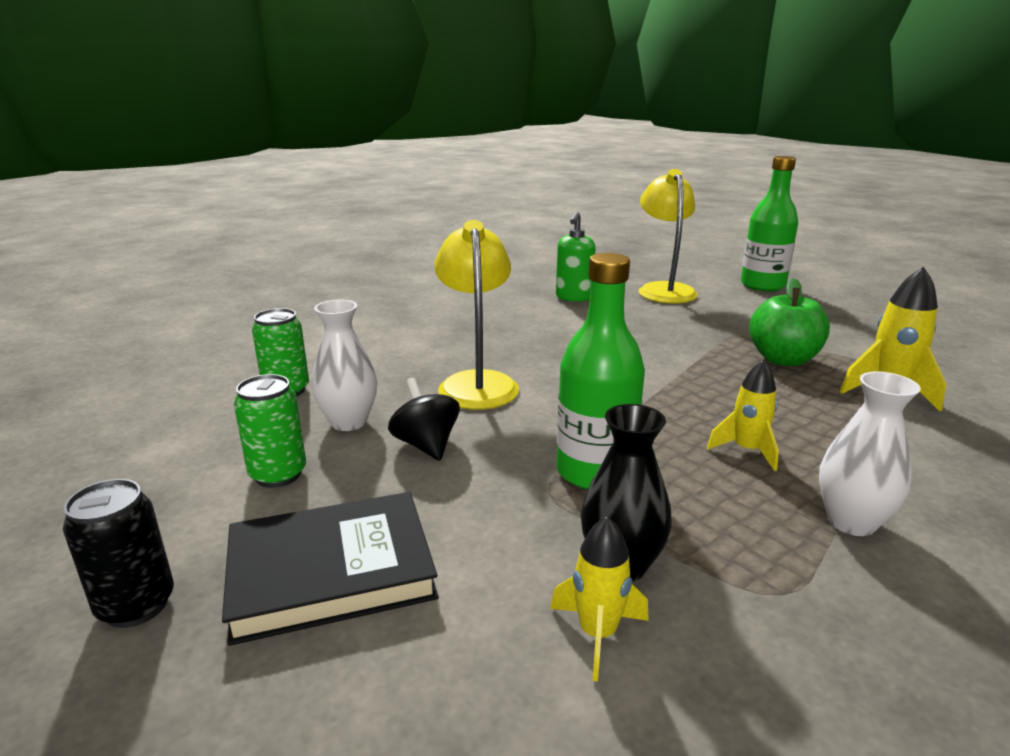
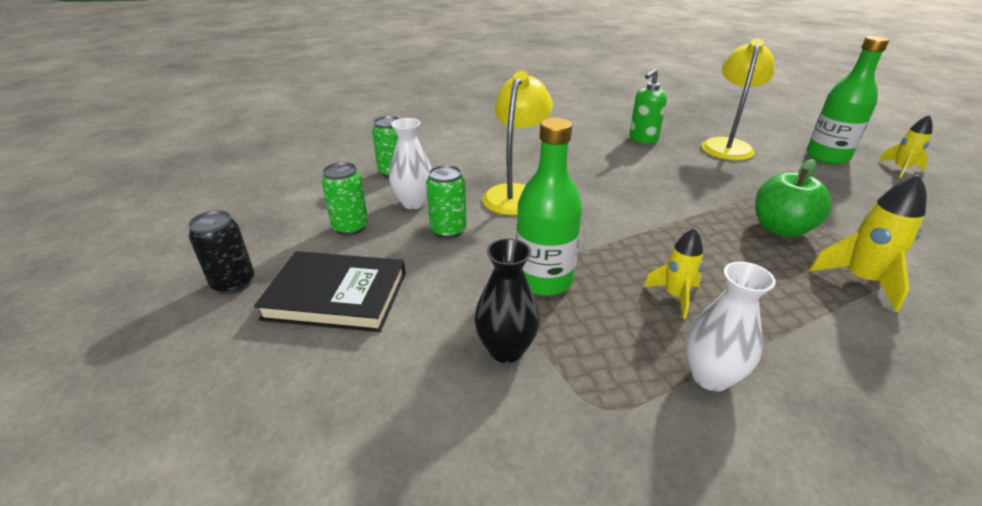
camera: 25 degrees right, 10 degrees up
(426, 445) = (448, 230): black spinning top -> green can
(597, 634) = (454, 387): yellow rocket -> yellow rocket (900, 169)

